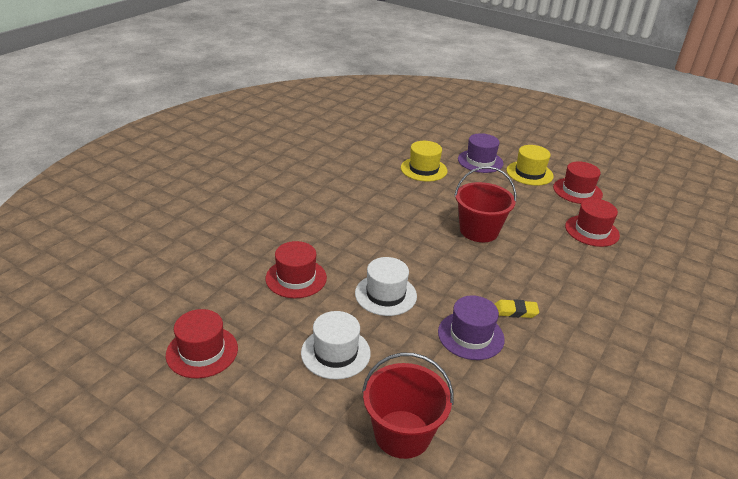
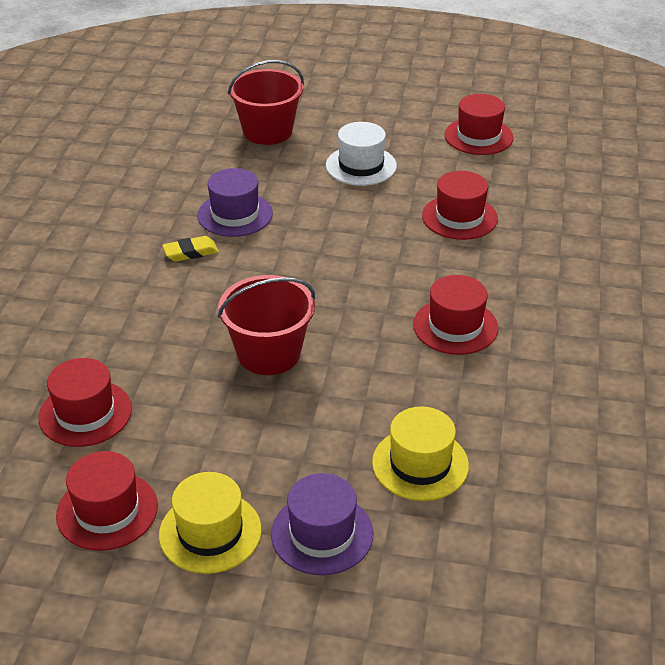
camera: 160 degrees right, 5 degrees up
(361, 214) = (455, 326): none -> red hat
(385, 294) = (348, 228): white hat -> none

